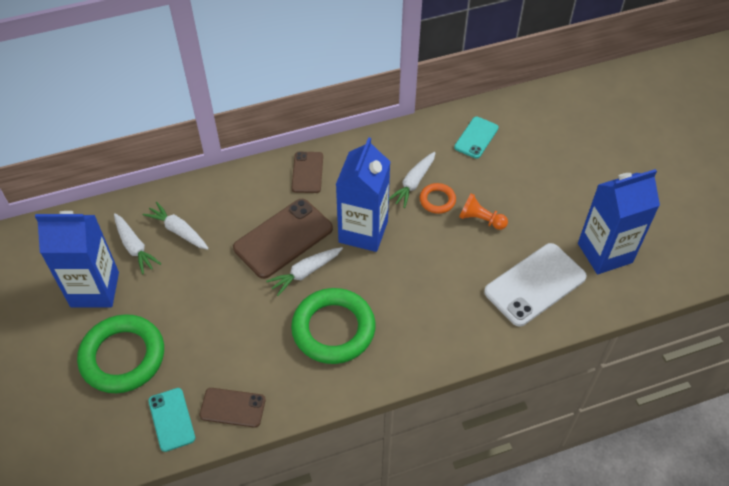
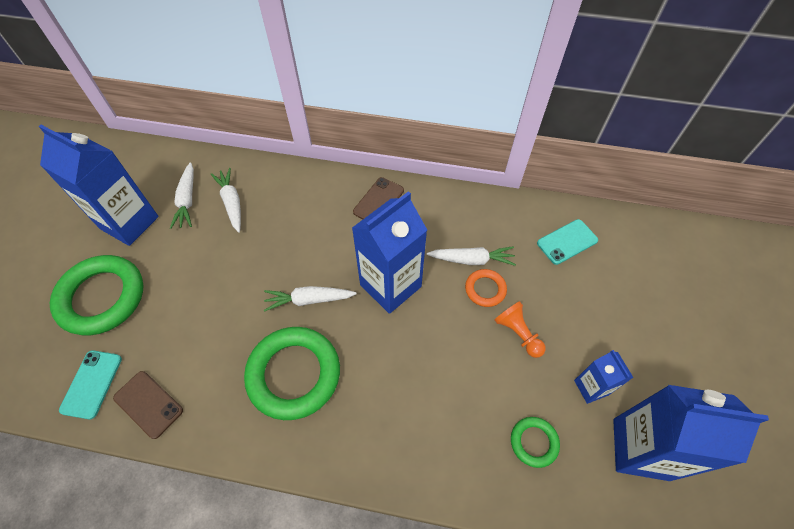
camera: 30 degrees right, 5 degrees up
(283, 238) = (313, 255): brown phone -> none
(413, 183) = (472, 260): white carrot -> white carrot turned 150 degrees counterclockwise
(535, 284) = (534, 442): white phone -> green ring
(552, 230) = (591, 387): none -> blue carton

